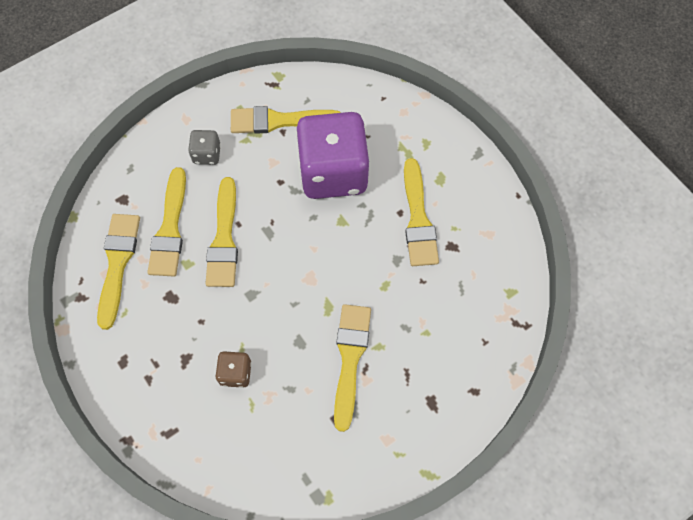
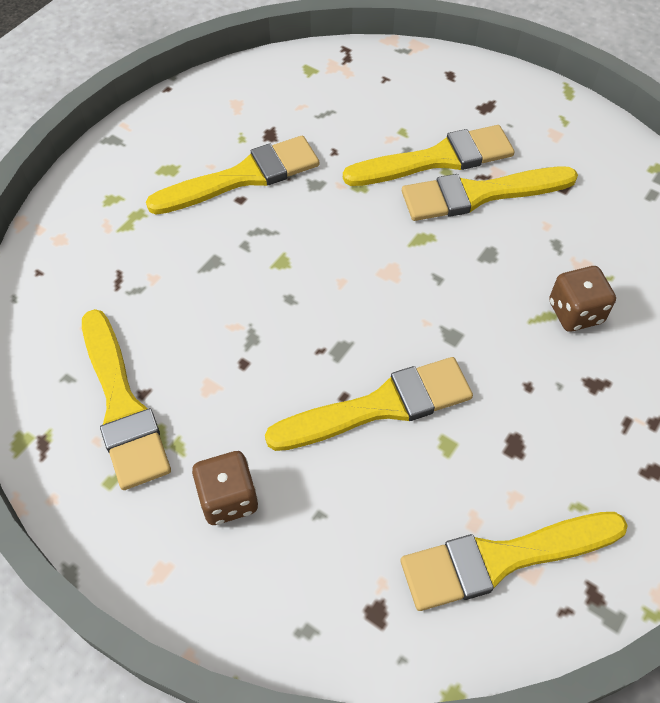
camera: 110 degrees left, 10 degrees down
(170, 228) = (398, 499): yellow brush -> yellow brush (437, 159)
(207, 154) = (228, 498): grey dice -> brown dice
(333, 172) = (201, 296): purple dice -> none

